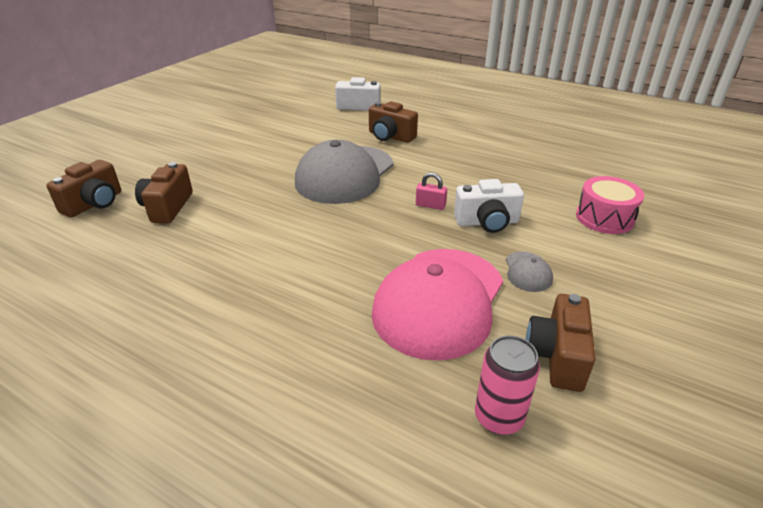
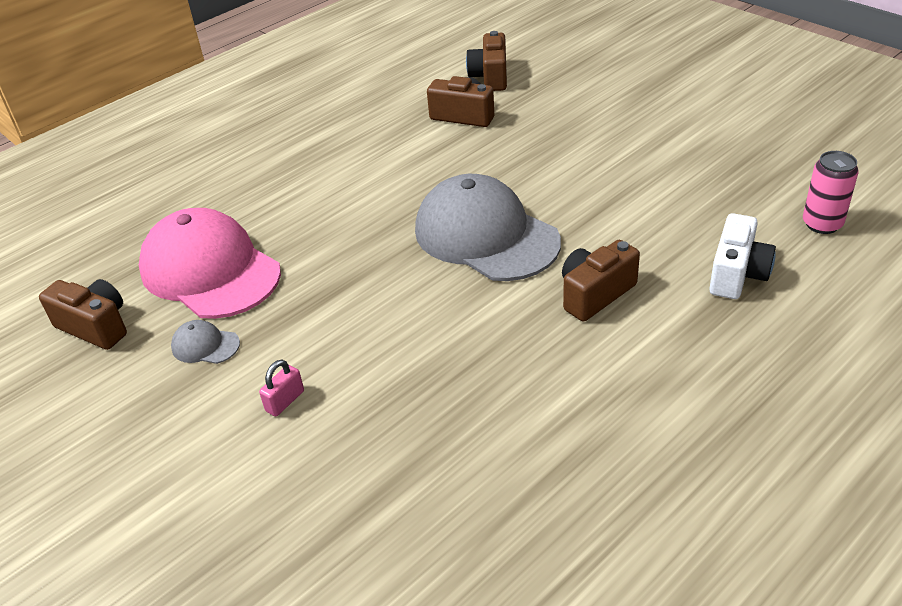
camera: 110 degrees right, 5 degrees up
(94, 204) = (490, 77): brown camera -> brown camera turned 45 degrees clockwise
(430, 205) = (374, 298): pink padlock -> pink padlock (285, 401)
(487, 222) = (311, 339): white camera -> none
(499, 417) = (76, 275): pink can -> pink can (822, 224)
(604, 218) = (253, 466): pink drum -> none

